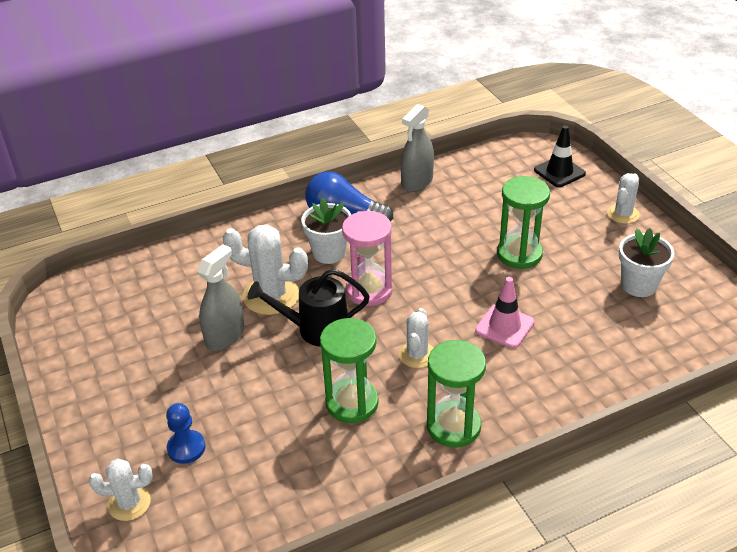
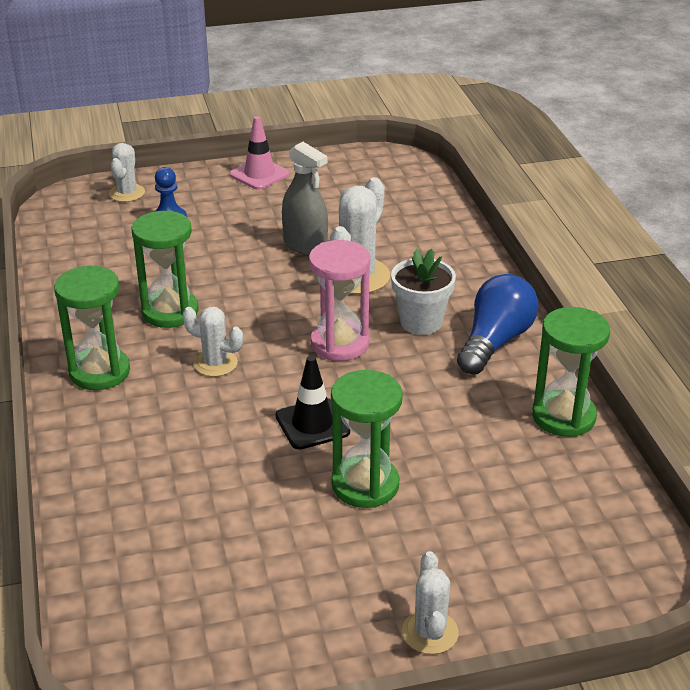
camera: 100 degrees right, 5 degrees down
(315, 329) = (289, 300): black watering can -> none
(417, 182) = (563, 416): grey spray bottle -> green hourglass
(504, 326) = (229, 440): pink traffic cone -> pink traffic cone (259, 174)
(559, 172) = (568, 583): black traffic cone -> black traffic cone (312, 424)
(623, 214) = (430, 632): white cactus -> white cactus turned 45 degrees clockwise
(639, 285) = (251, 595): white flower pot -> none

